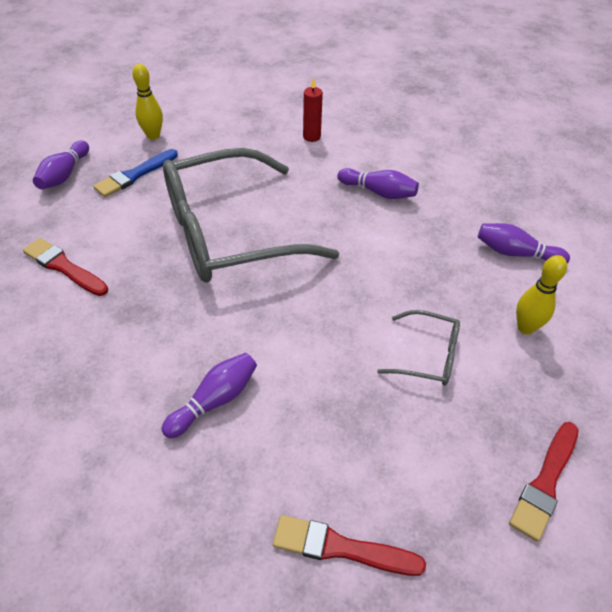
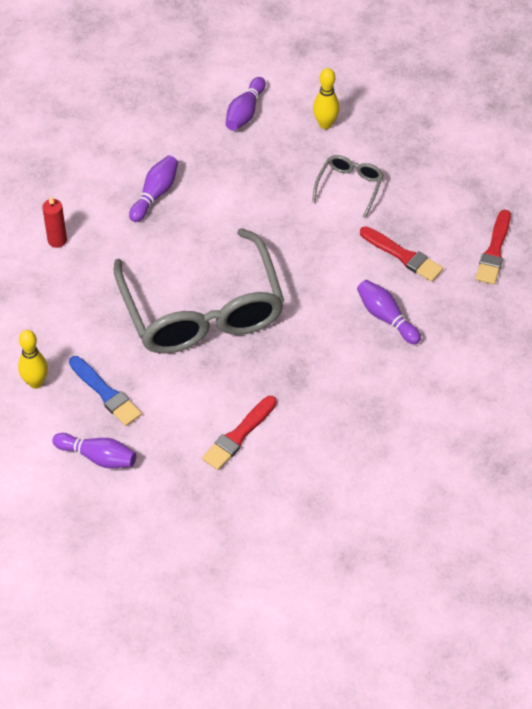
camera: 85 degrees left, 5 degrees up
(545, 483) = (451, 143): red brush -> red brush (403, 256)

